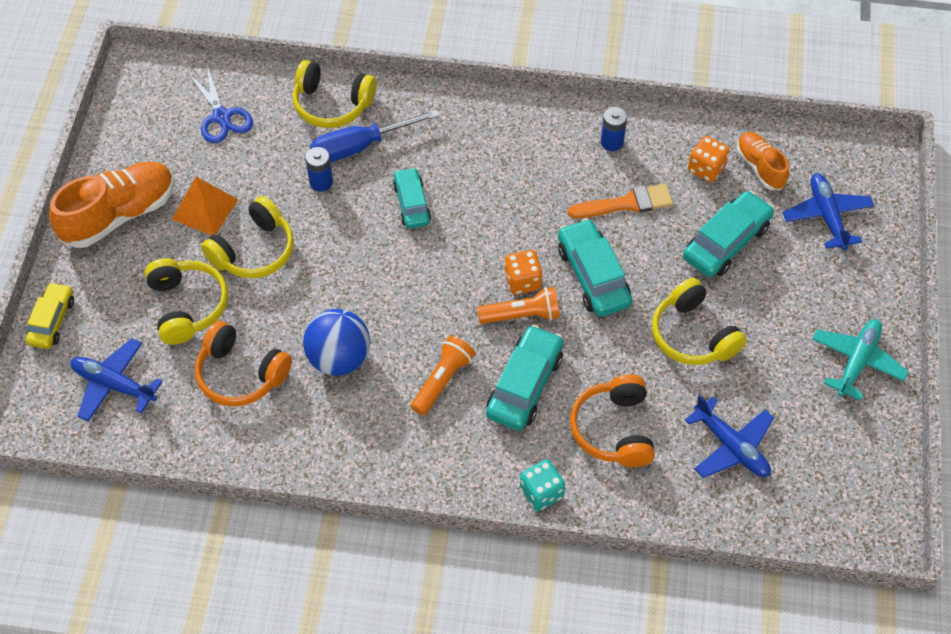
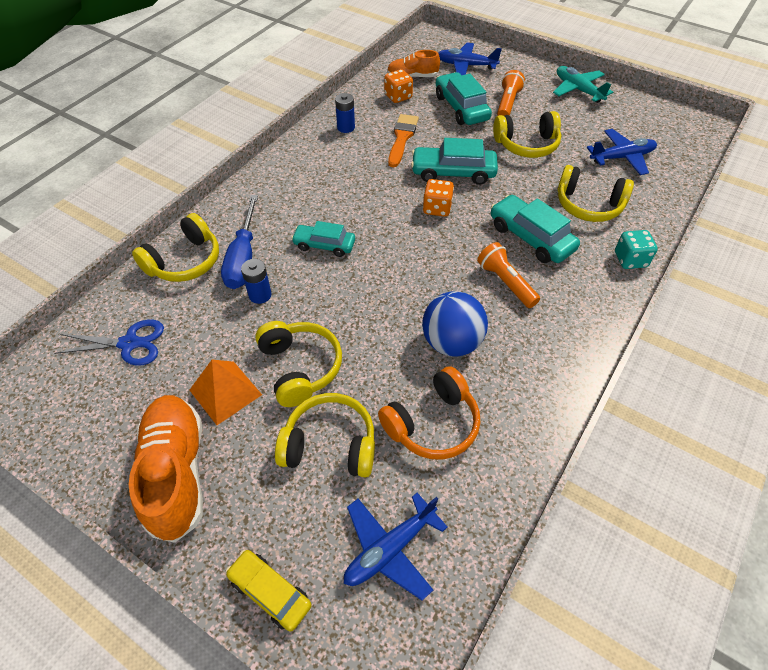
camera: 65 degrees left, 5 degrees down
(522, 315) = (467, 218): orange flashlight -> orange flashlight (507, 103)
(614, 429) = (588, 205): orange headphones -> yellow headphones

